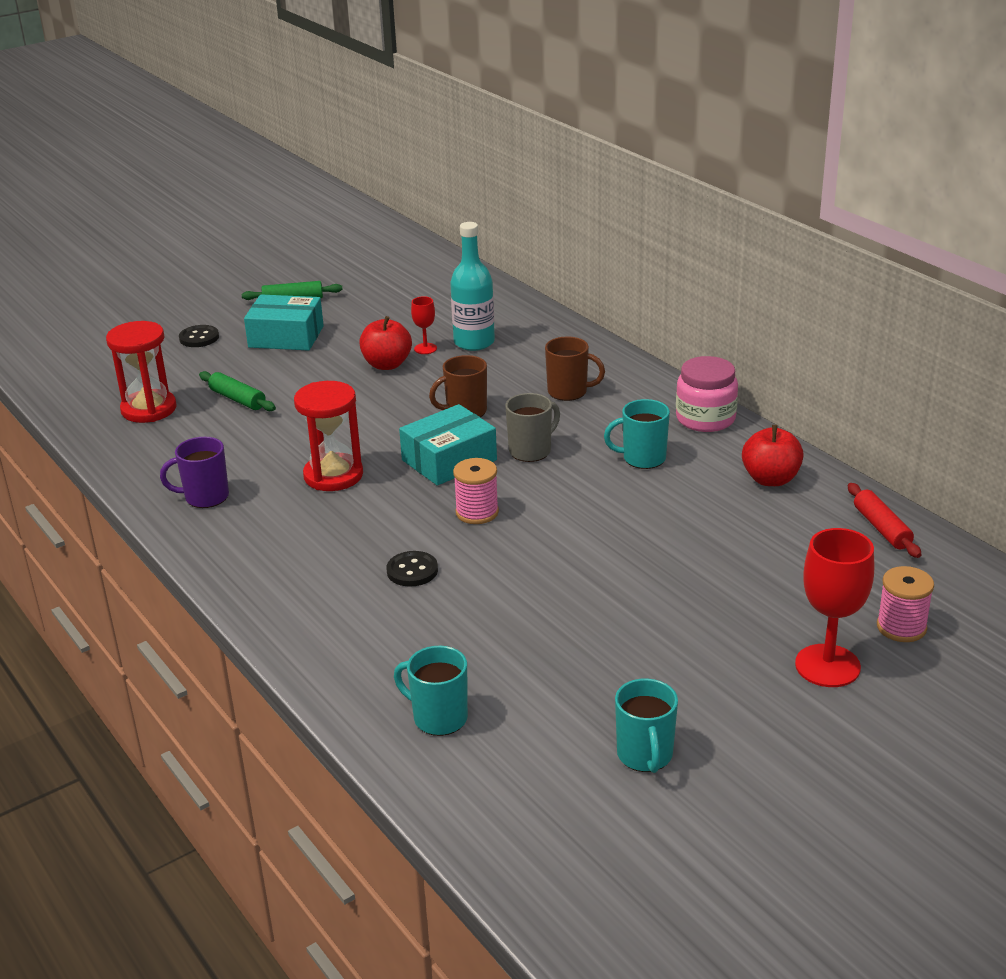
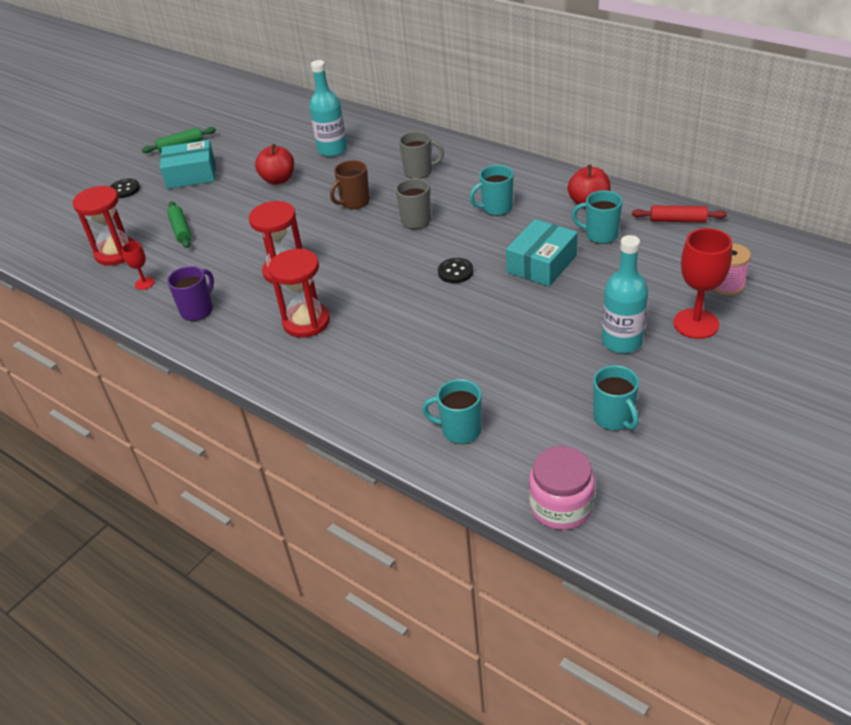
camera: 15 degrees left, 10 degrees up
(205, 497) = (198, 310): purple mug -> purple mug turned 150 degrees clockwise
(237, 399) = (181, 230): green rolling pin -> green rolling pin turned 45 degrees clockwise
(324, 542) = (306, 322): none -> red hourglass
(412, 571) = (381, 328): black button -> black button (455, 272)
(425, 348) = (300, 162): red goblet -> red goblet (144, 283)
(449, 460) = (363, 240): turquoise box -> turquoise box (542, 264)
(477, 512) = (403, 274): pink spool -> none
(569, 392) = (419, 171): brown mug -> grey mug
(705, 418) = (522, 170): pink jar -> pink jar (561, 506)
(712, 663) = (621, 341): none -> turquoise bottle
(763, 523) = (600, 235): none -> turquoise mug
(881, 528) = (678, 220): red rolling pin -> red rolling pin turned 45 degrees counterclockwise

